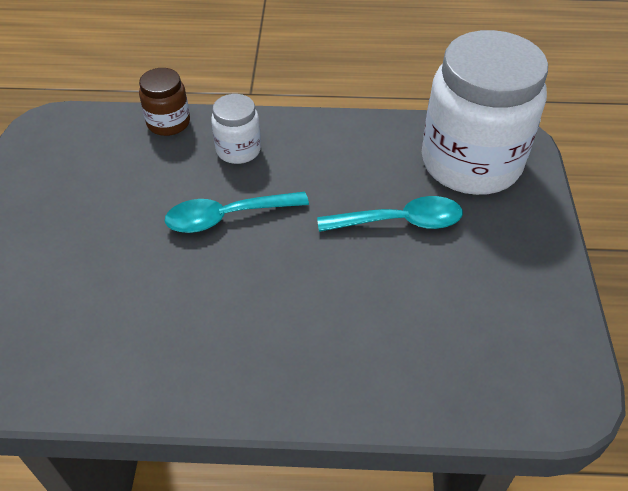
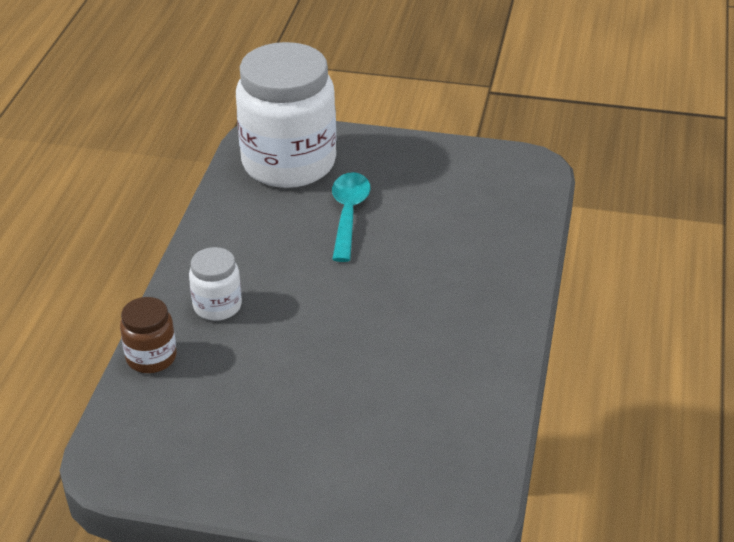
camera: 80 degrees left, 10 degrees down
(227, 217) = (311, 319): turquoise spoon -> none

